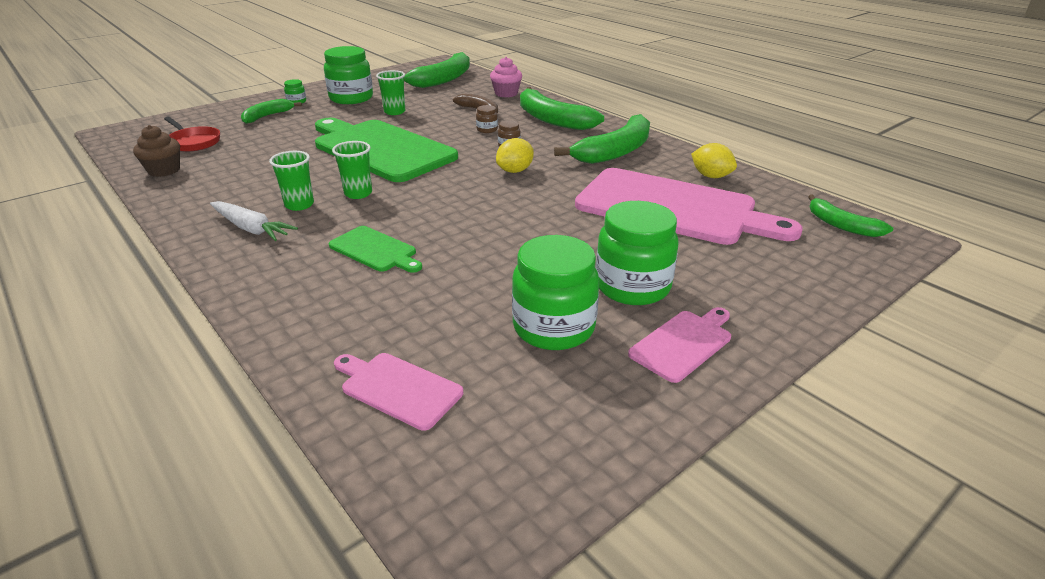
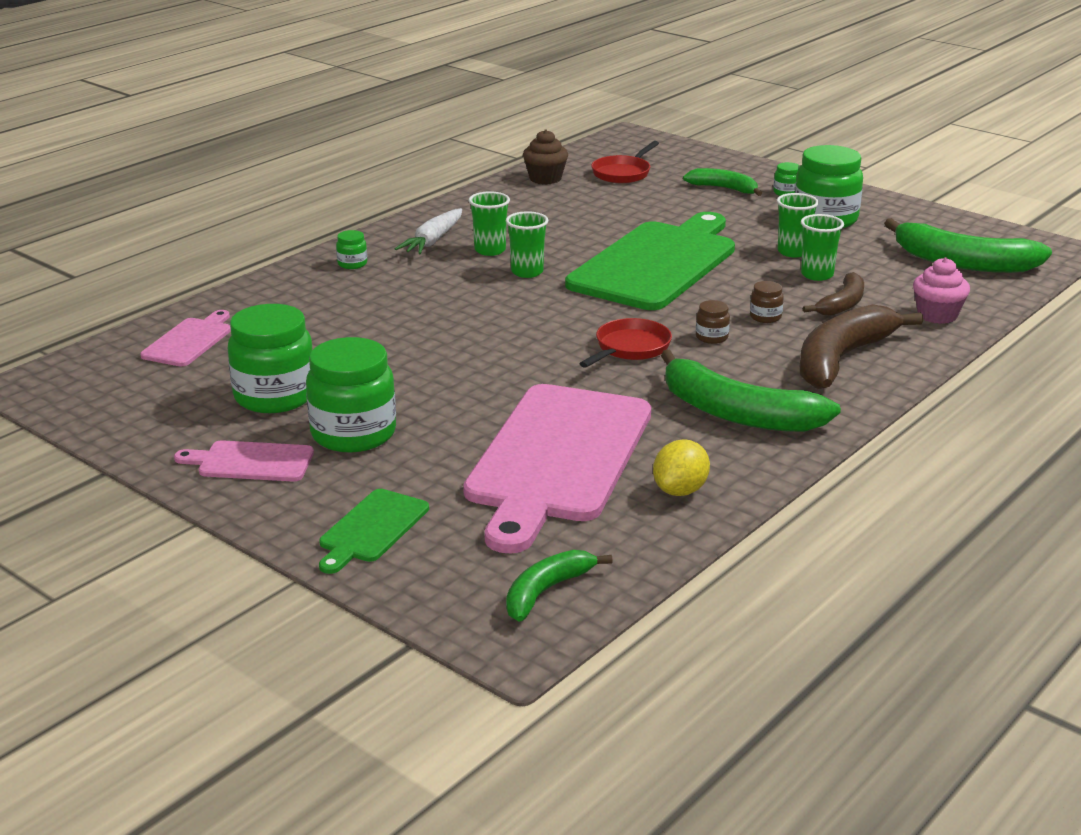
camera: 80 degrees right, 5 degrees down
(268, 273) = (352, 264): none -> green jar
(375, 250) = (403, 300): green cutting board -> green cutting board (371, 529)
(434, 110) = (817, 275): none -> green cup
(515, 171) = (629, 348): yellow lemon -> red pan
(552, 119) = (842, 359): green banana -> brown banana
(683, 343) = (251, 462): pink cutting board -> pink cutting board turned 150 degrees clockwise

